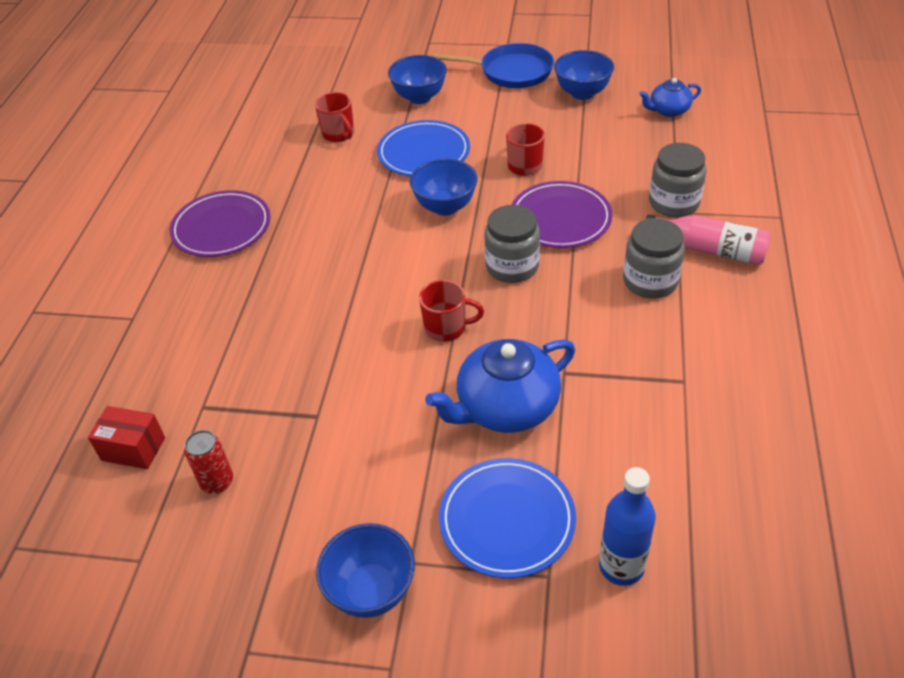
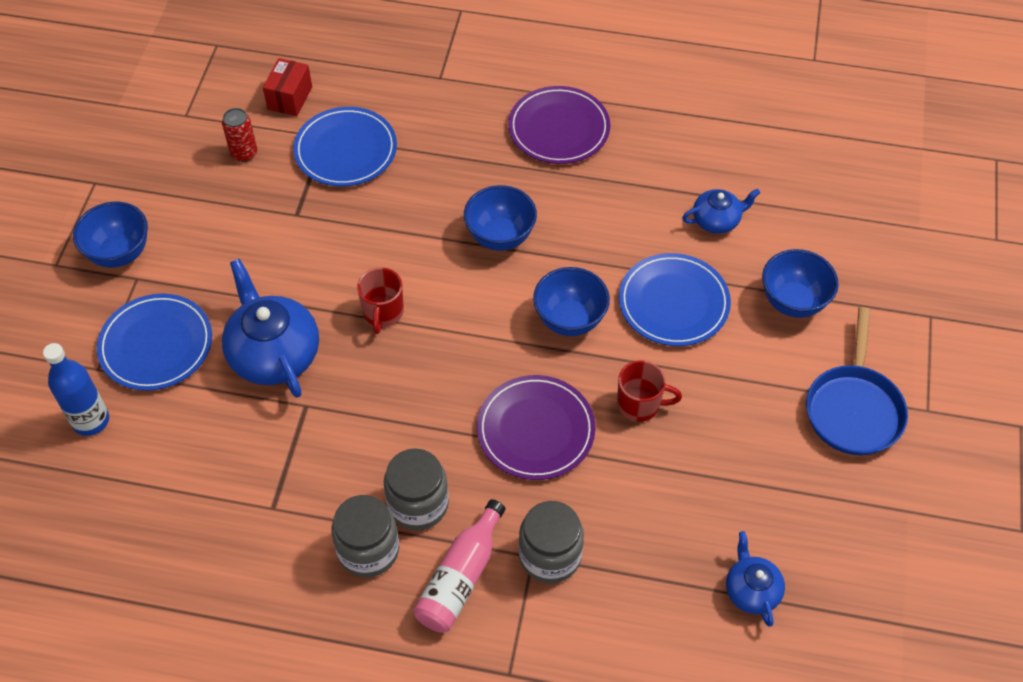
camera: 90 degrees right, 10 degrees up
(226, 384) = (346, 150): none -> blue plate
(338, 134) = (717, 220): red mug -> blue teapot
(512, 266) = (462, 375): grey jar -> grey jar (368, 550)
(582, 93) = (798, 489): blue bowl -> blue bowl (500, 237)

